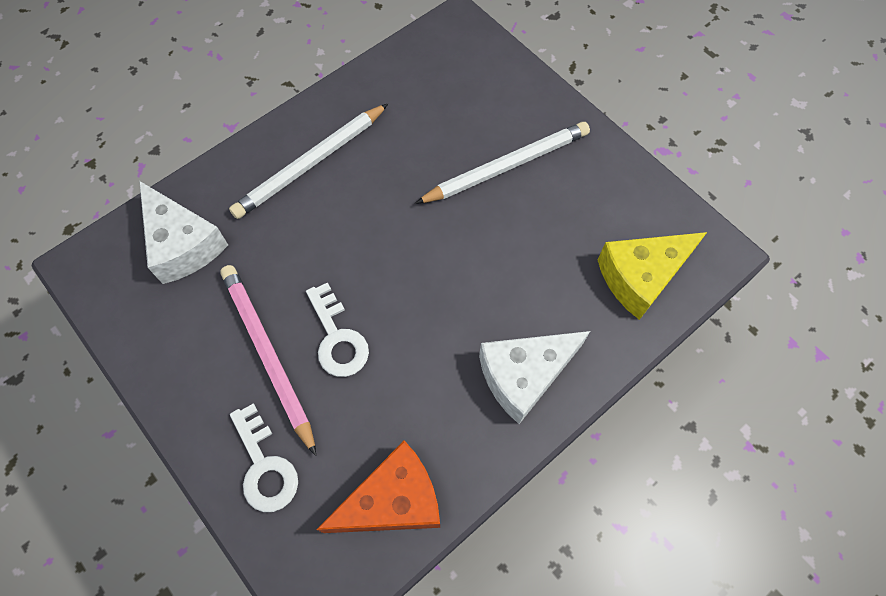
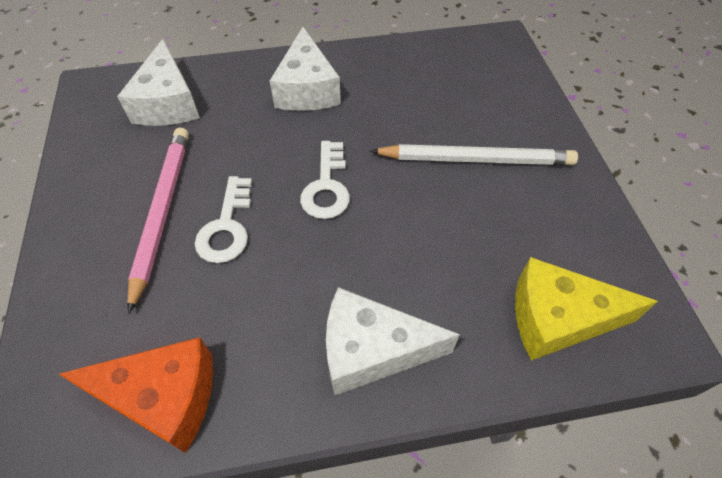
camera: 30 degrees right, 10 degrees down
(264, 466) = (85, 300): white key -> white key (326, 187)
(311, 164) = (307, 89): white pencil -> white cheese

